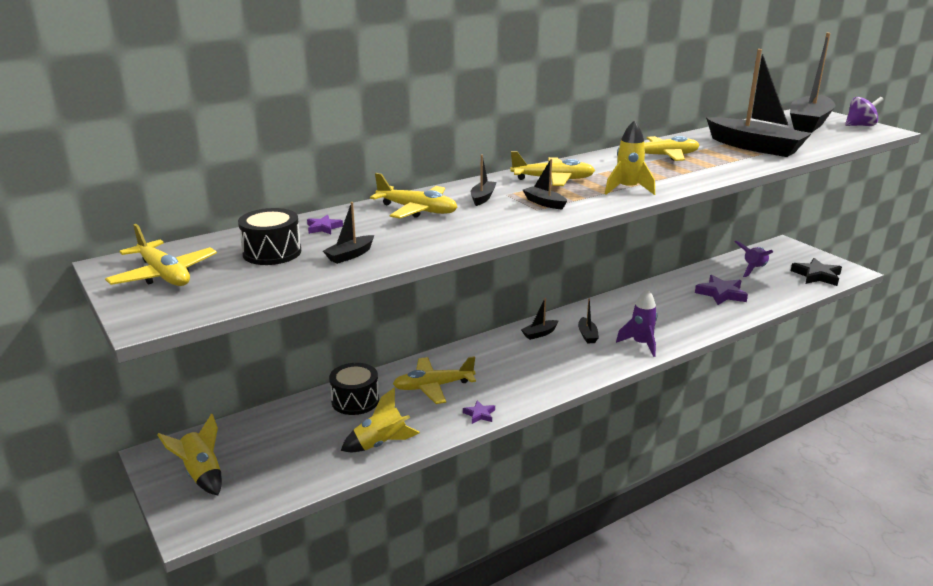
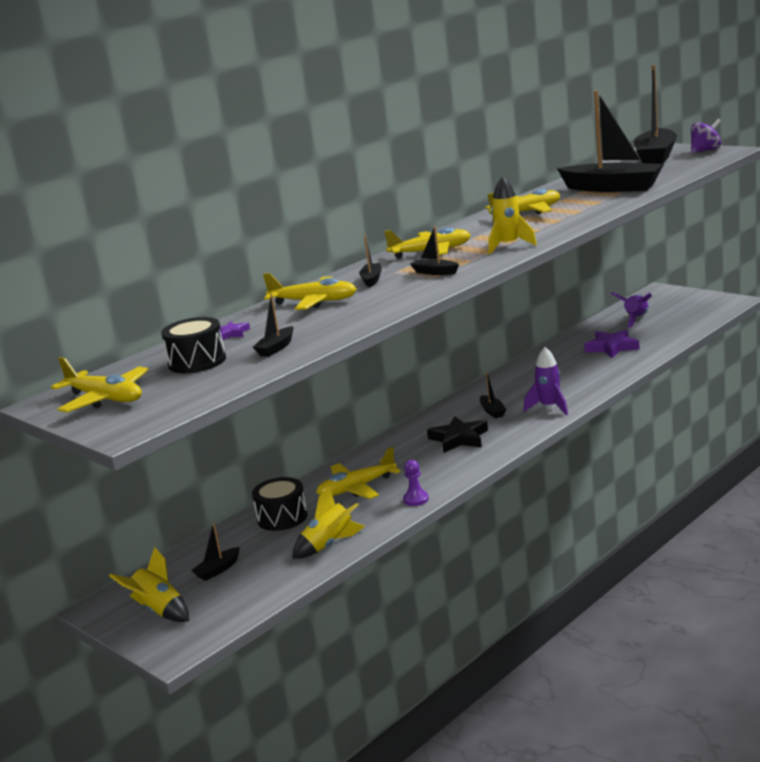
camera: 10 degrees left, 5 degrees down
(479, 414) = (416, 499): purple star -> purple pawn
(539, 334) = (443, 421): black boat -> black boat (218, 570)
(817, 275) = (700, 312): black star -> black star (459, 438)

